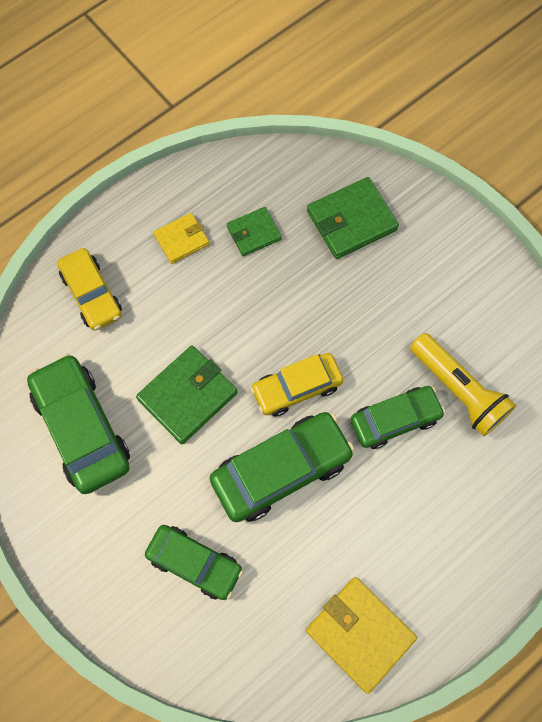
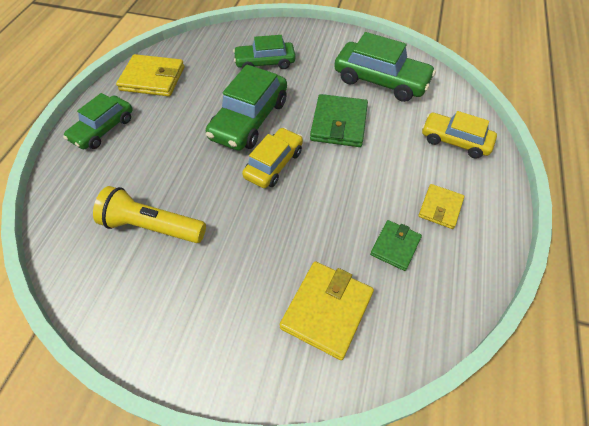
camera: 145 degrees right, 15 degrees down
(351, 220) = (327, 310): green wallet -> yellow wallet
(395, 420) = (191, 182): green car -> green car (103, 129)

